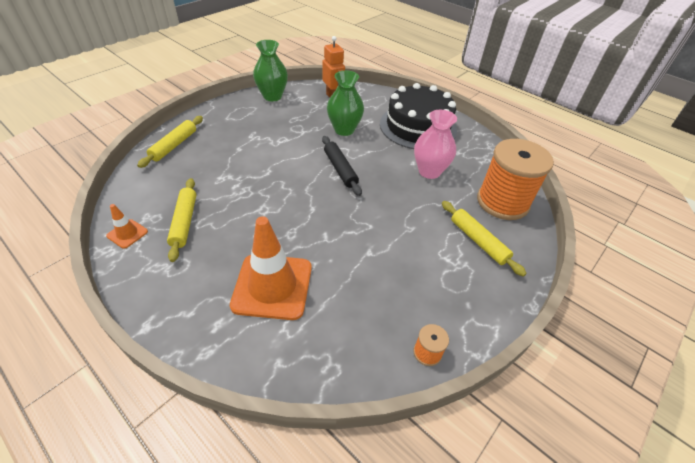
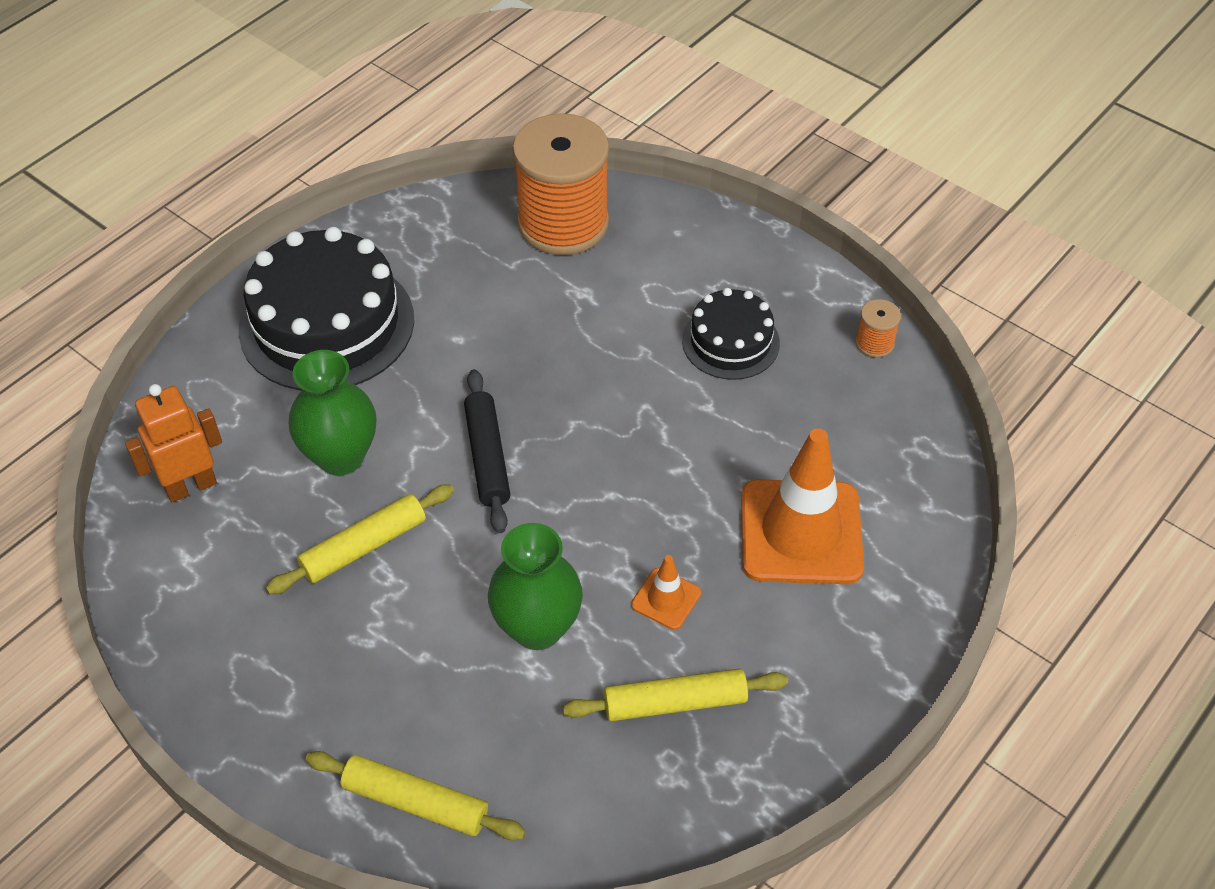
camera: 90 degrees left, 5 degrees up
(127, 234) = (720, 796): orange traffic cone -> orange traffic cone (666, 599)
(272, 96) = (178, 623): green vase -> green vase (537, 627)
(340, 169) = (488, 457): black rolling pin -> black rolling pin turned 75 degrees counterclockwise
(420, 268) = (730, 342): none -> black cake
(429, 171) = (485, 315): pink vase -> none
(478, 241) = (661, 266): yellow rolling pin -> yellow rolling pin (364, 546)

